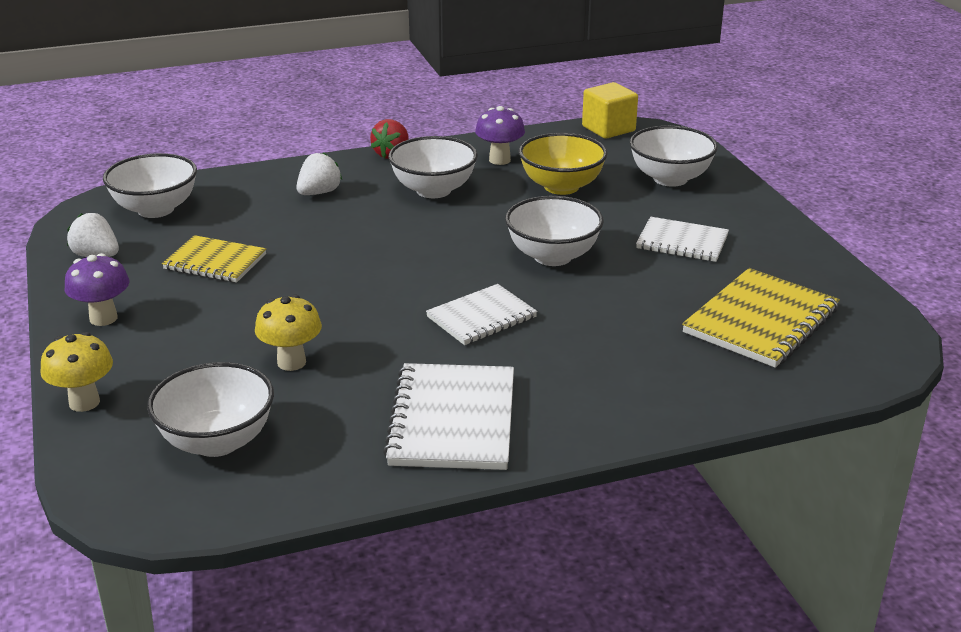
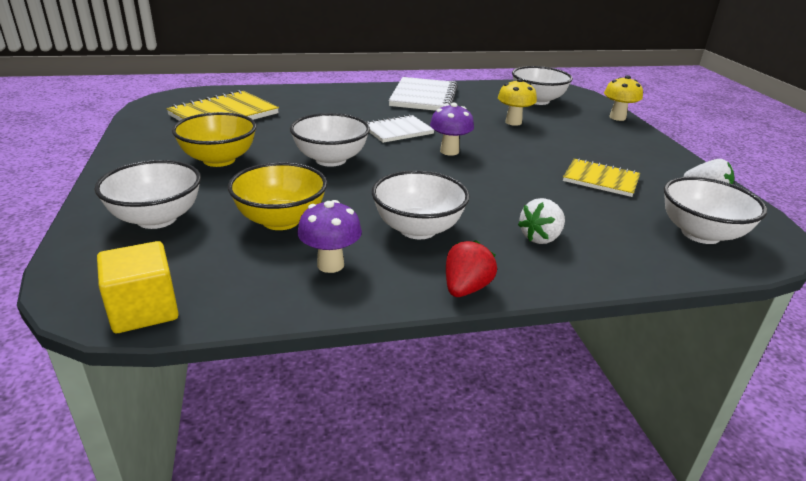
camera: 175 degrees left, 0 degrees up
(103, 318) = (649, 152): purple mushroom -> purple mushroom (449, 151)
(682, 242) = (219, 160): white notebook -> yellow bowl

